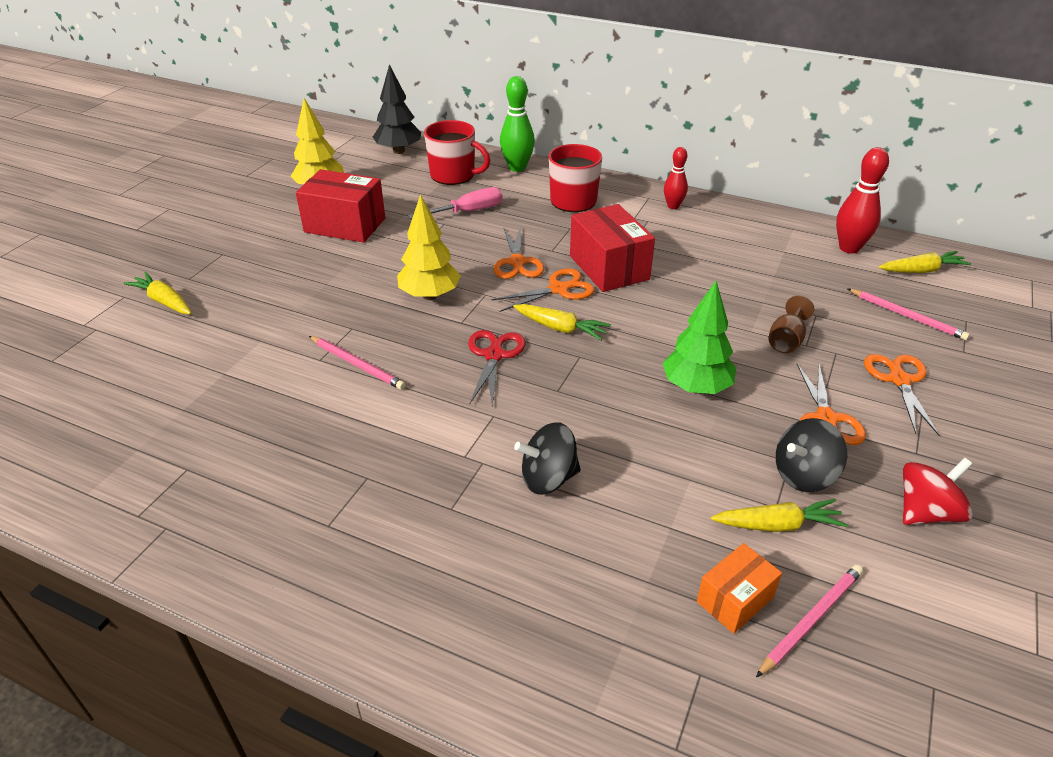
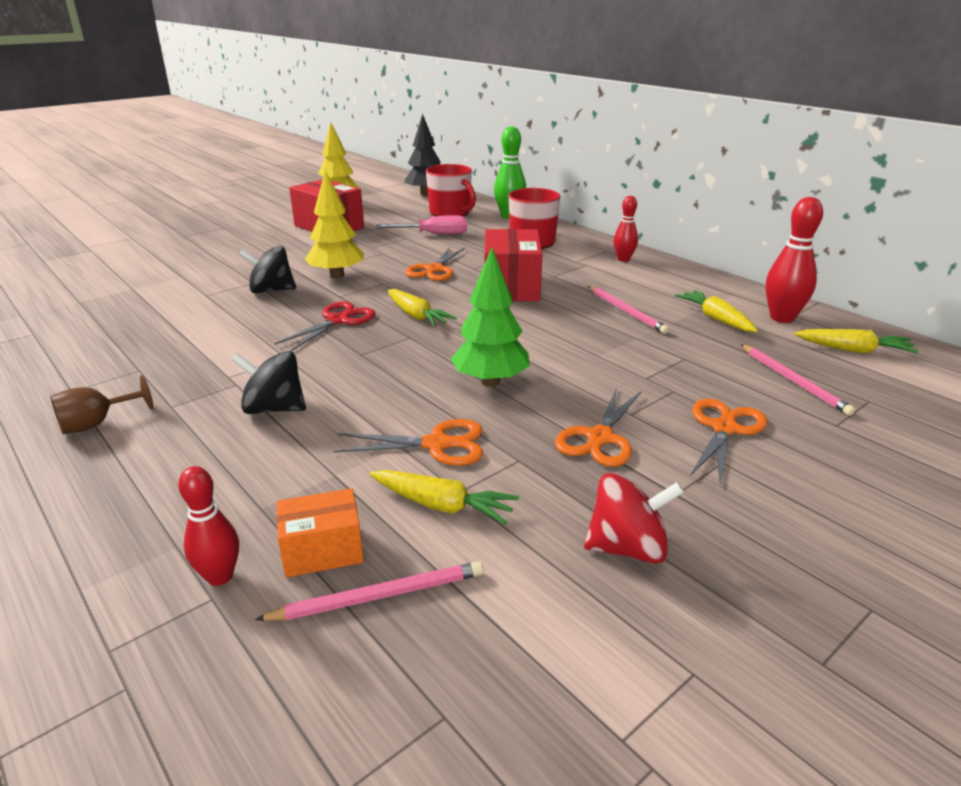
camera: 25 degrees right, 10 degrees down
(164, 301) = (151, 244): yellow carrot -> yellow carrot (716, 319)
(357, 364) = (227, 303): pink pencil -> pink pencil (626, 311)
(558, 289) = (447, 292): orange scissors -> orange scissors (436, 444)
(686, 654) = (220, 576): none -> red bowling pin
(786, 340) = (627, 370): brown goblet -> brown goblet (96, 424)
(804, 475) = (520, 475): black spinning top -> black spinning top (271, 290)

